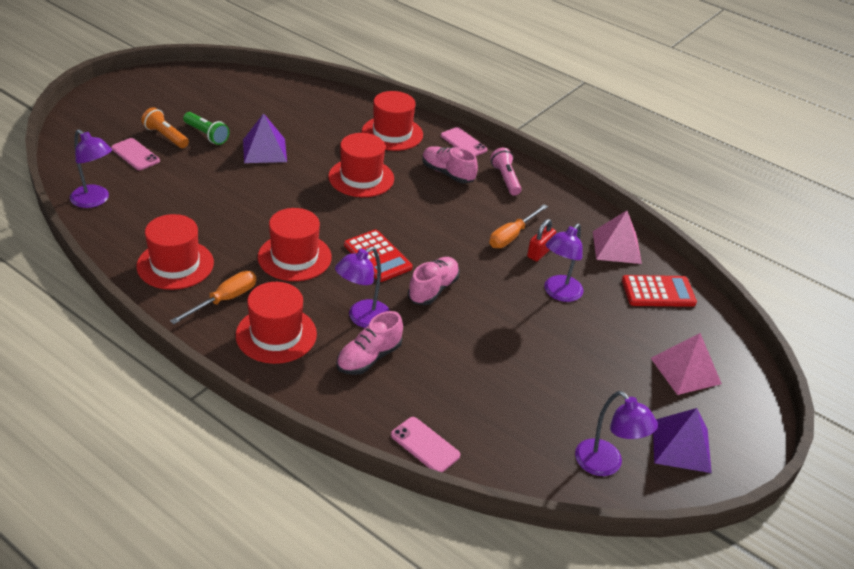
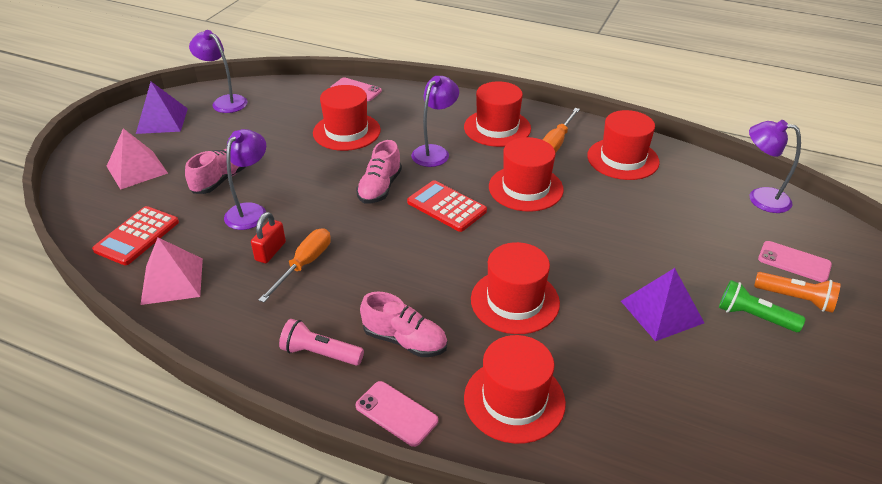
camera: 170 degrees right, 0 degrees up
(369, 358) = (416, 127): pink shoe -> pink shoe (220, 180)
(452, 371) = (346, 131): none -> red hat
(505, 179) = (320, 353): pink flashlight -> pink flashlight turned 135 degrees clockwise
(658, 292) = (137, 236): red calculator -> red calculator turned 45 degrees counterclockwise

